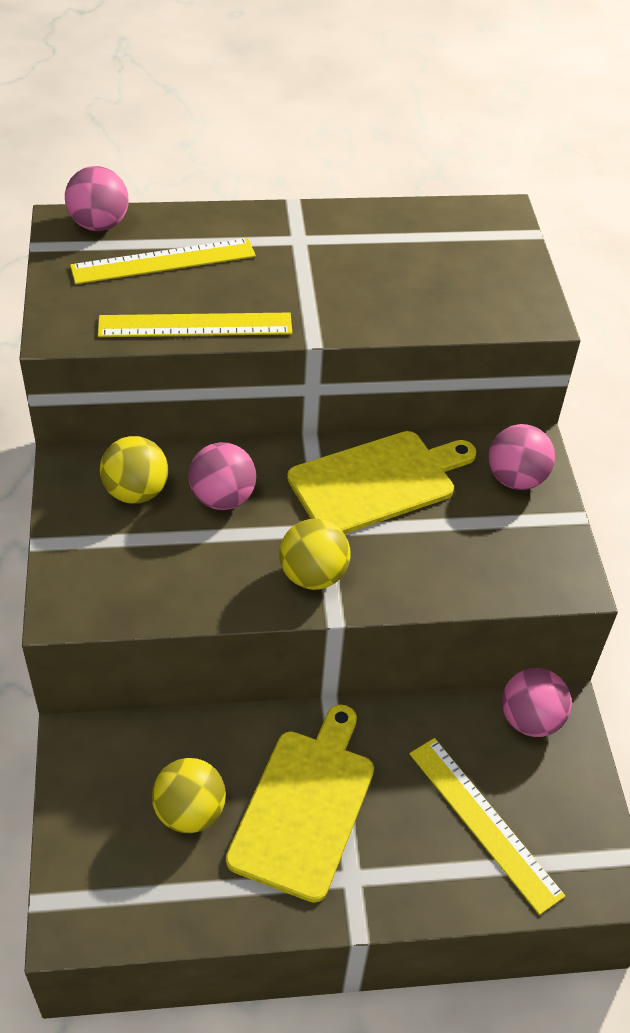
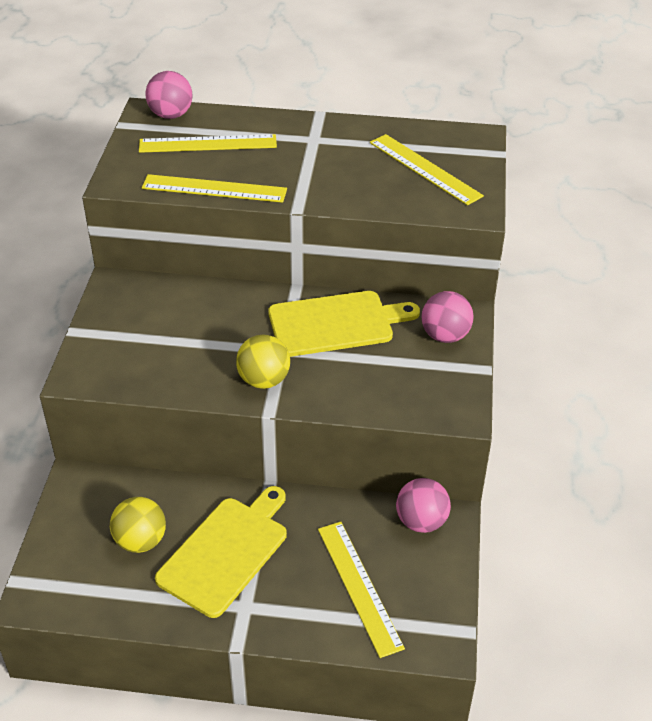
camera: 15 degrees right, 5 degrees down
(136, 492) = (154, 307): yellow ball -> none
(223, 498) = (216, 319): pink ball -> none
(452, 265) = (424, 169): none -> yellow ruler

